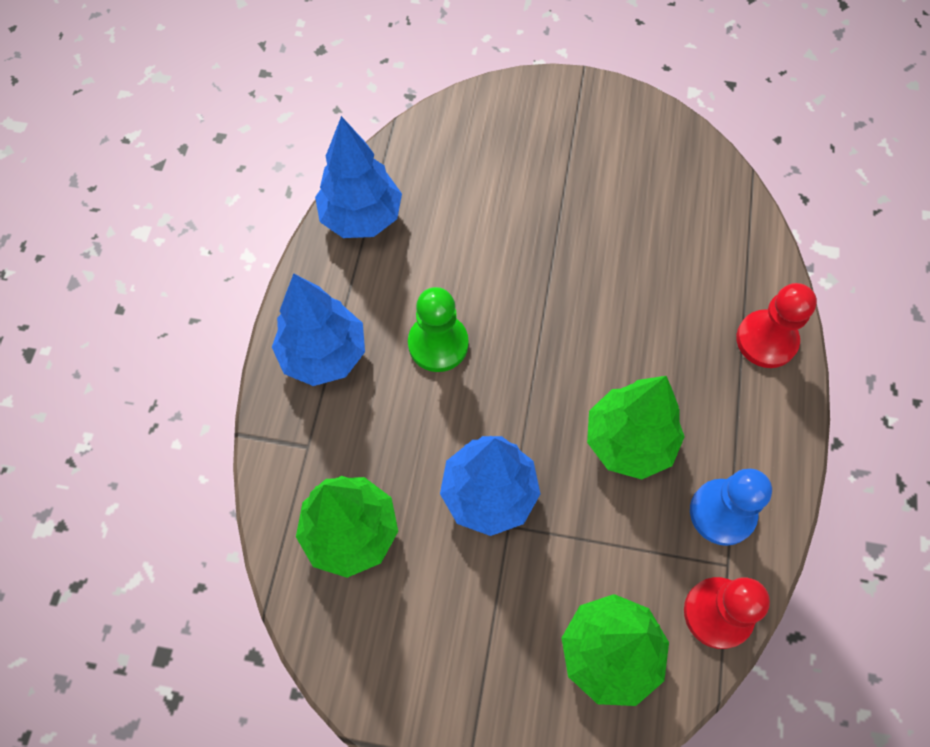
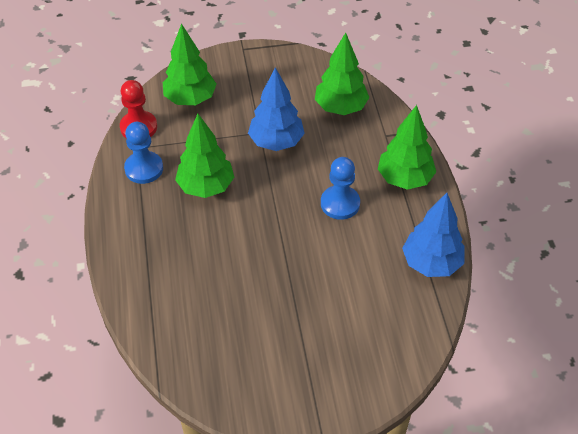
camera: 160 degrees right, 15 degrees down
(324, 354) = (405, 179): blue tree -> green tree
(438, 344) = (340, 204): green pawn -> blue pawn
(766, 340) = (131, 266): red pawn -> none

